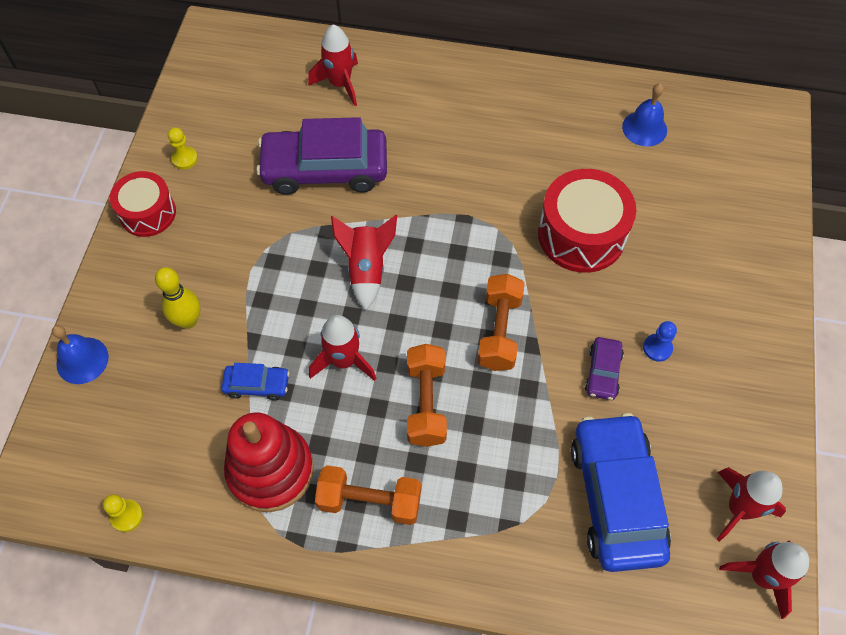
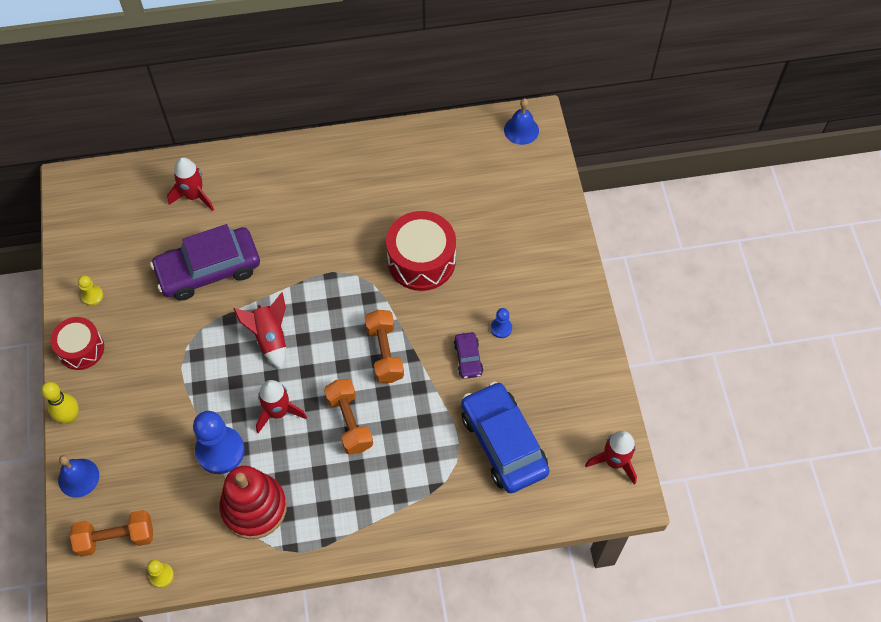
camera: 20 degrees left, 0 degrees up
(188, 321) = (148, 421): yellow bowling pin -> yellow bowling pin (70, 417)
(257, 385) = (220, 451): blue car -> blue pawn
(370, 501) = (333, 504): orange dumbbell -> orange dumbbell (116, 538)
(644, 128) = (443, 161): blue bell -> blue bell (521, 130)
(739, 508) = (587, 422): red rocket -> none

